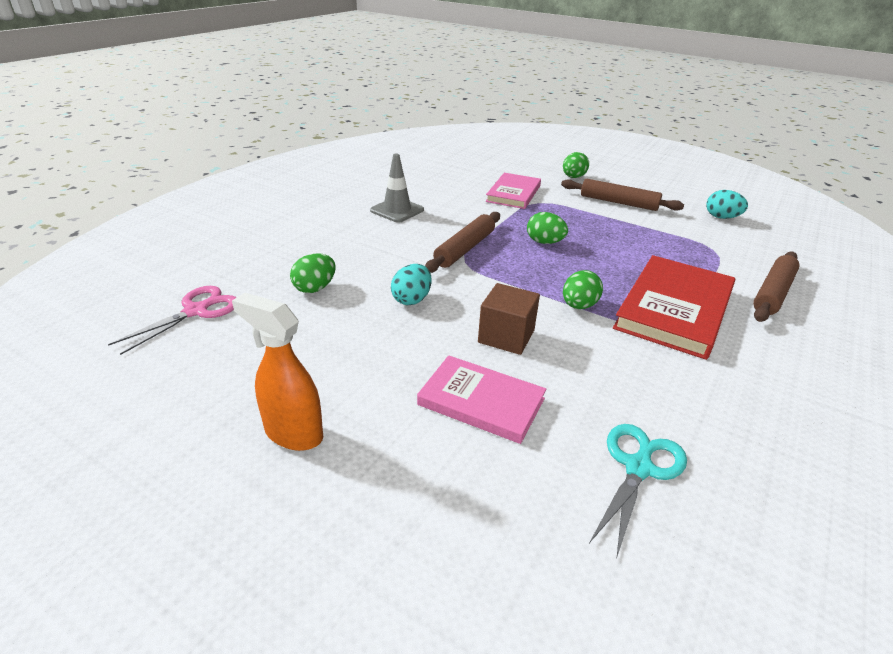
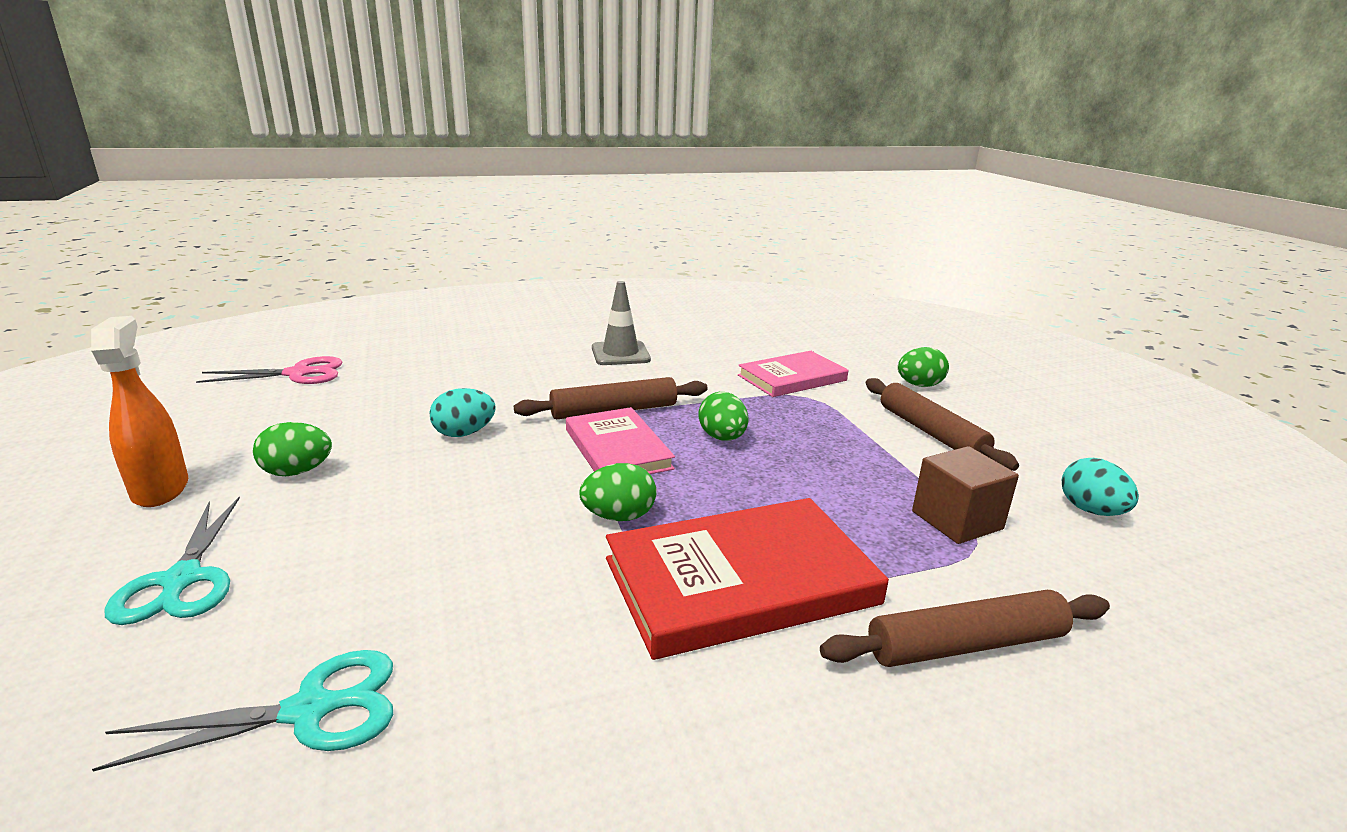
camera: 40 degrees right, 10 degrees down
(315, 288) = (409, 391): green egg -> green egg (297, 472)
(442, 465) = (182, 580): none -> turquoise scissors
(481, 401) = (324, 549): pink book -> pink book (617, 449)
(506, 336) = (475, 506): brown cube -> brown cube (957, 520)

